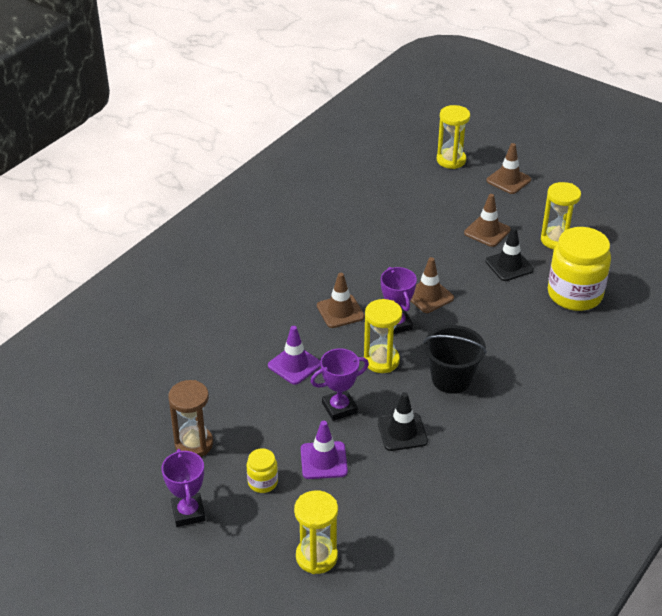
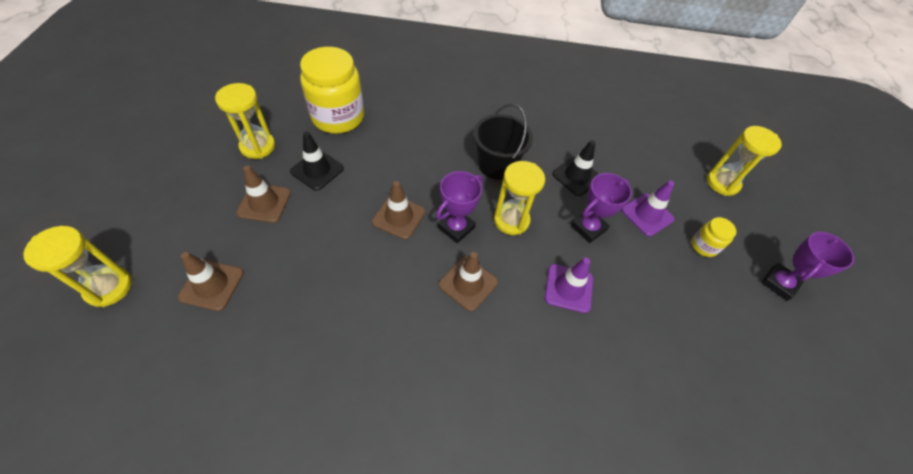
camera: 125 degrees left, 15 degrees up
(194, 444) = (723, 322): brown hourglass -> none
(339, 408) = (588, 228): purple trophy -> purple trophy turned 75 degrees counterclockwise
(508, 180) = (148, 213): brown traffic cone -> brown traffic cone (212, 285)

